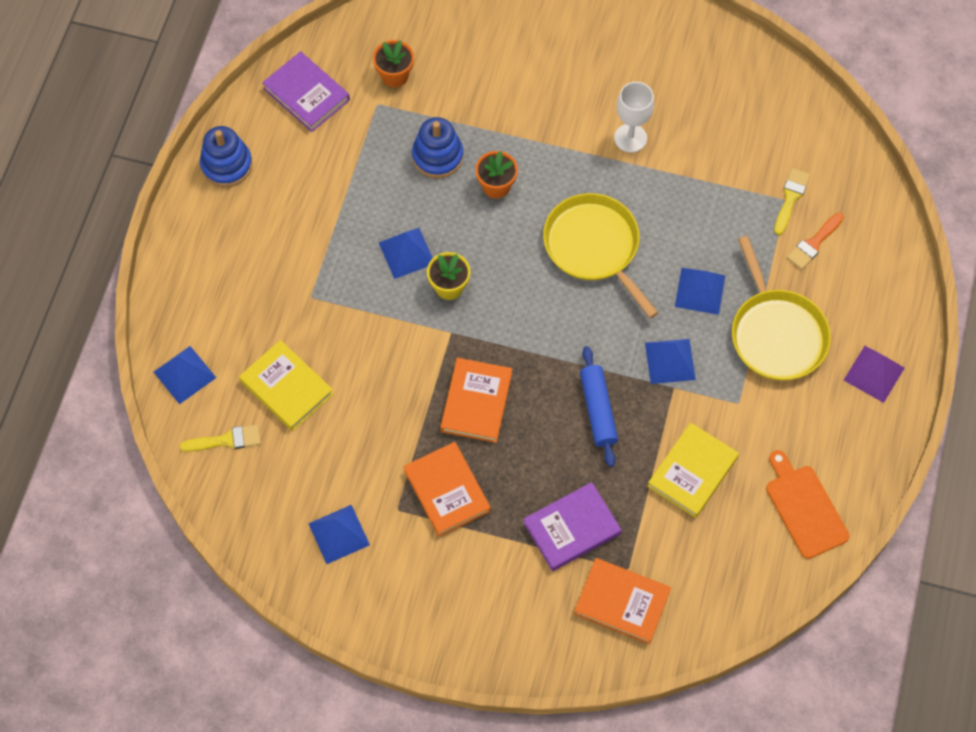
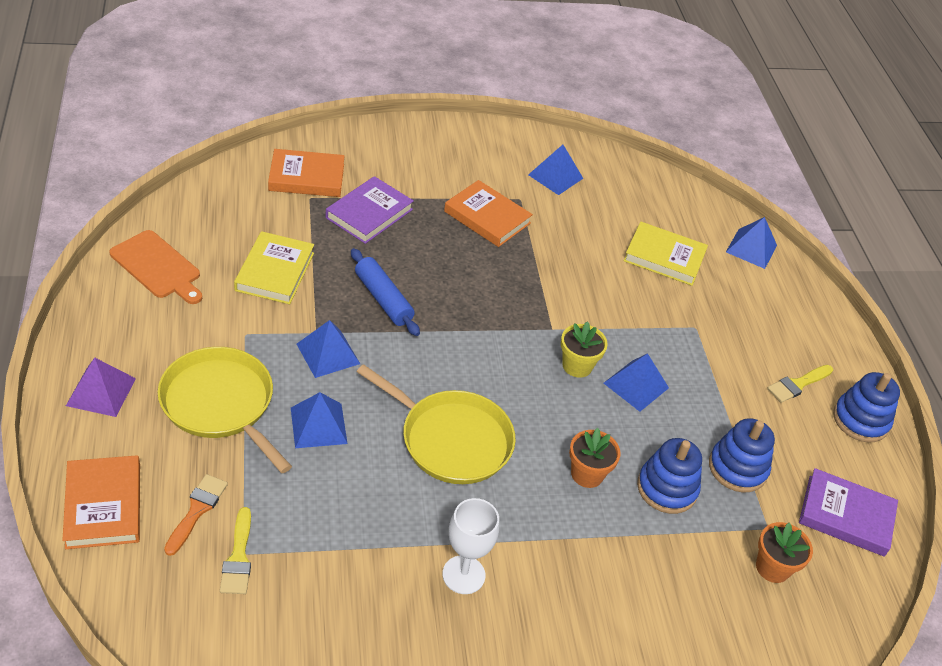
camera: 150 degrees right, 20 degrees down
(226, 440) = (683, 214): yellow brush -> yellow brush (797, 384)
(367, 155) = (737, 468): none -> blue stacking toy
(476, 402) = (498, 281): orange book -> orange book (103, 505)

